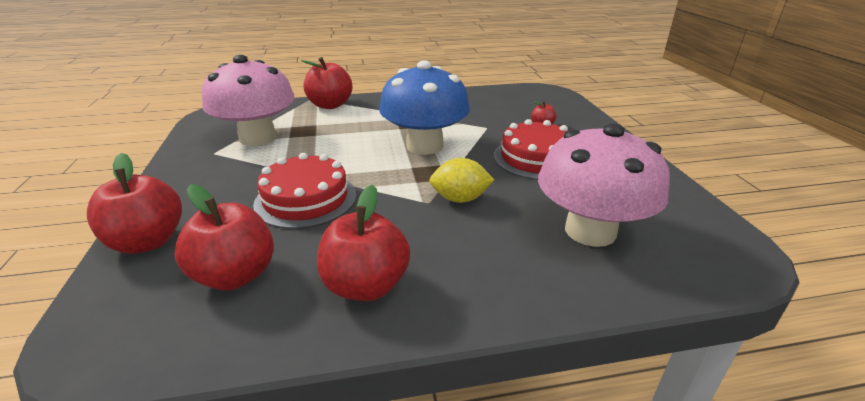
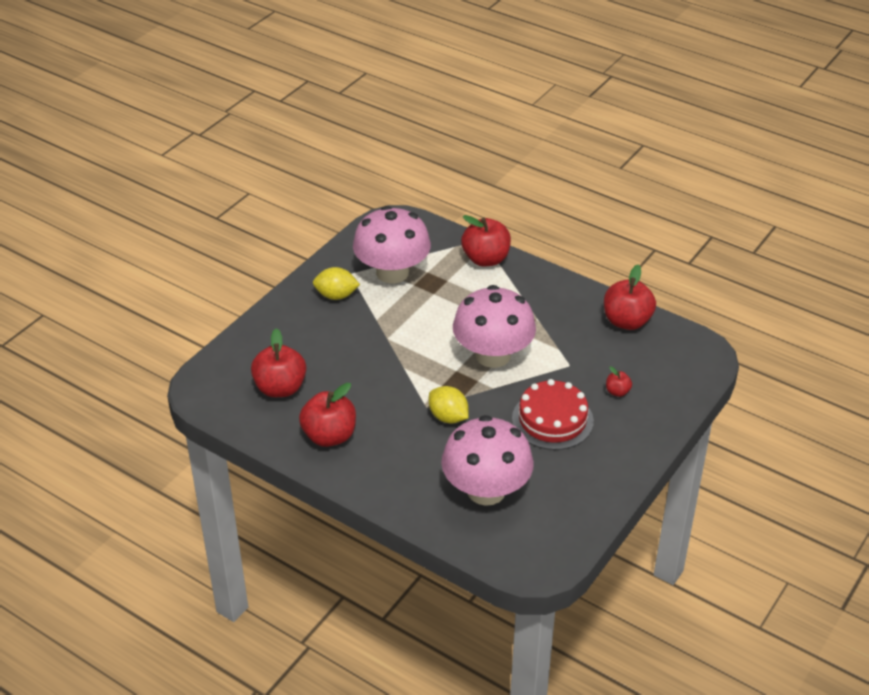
camera: 45 degrees right, 10 degrees up
(148, 241) = (259, 336): red apple -> red apple (627, 321)
(216, 171) = (336, 295): none -> yellow lemon
(306, 199) = (362, 356): red cake -> none
(424, 146) = (493, 355): blue mushroom -> pink mushroom

